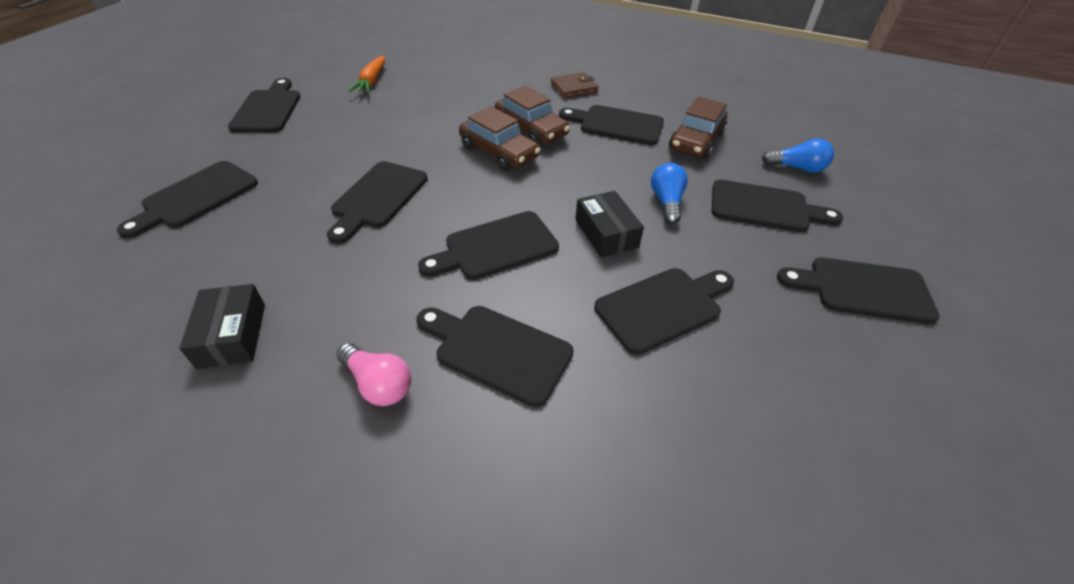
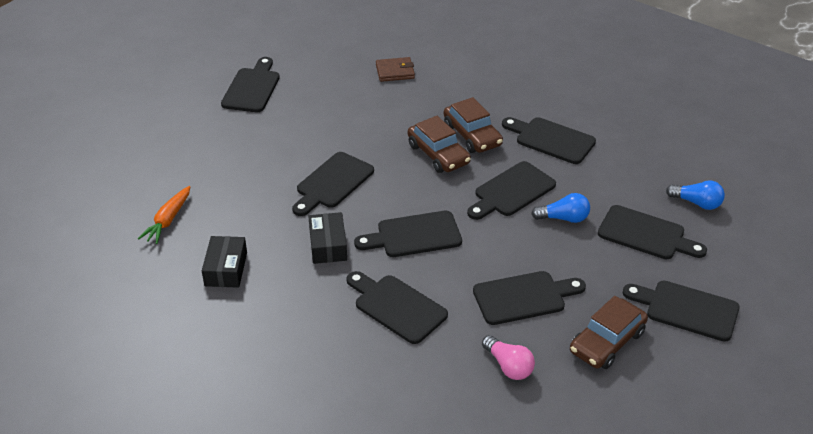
camera: 15 degrees right, 5 degrees down
(196, 197) = (198, 164): black cutting board -> black cutting board (511, 191)
(371, 81) = (342, 67): orange carrot -> orange carrot (168, 220)
(378, 384) = (315, 314): pink light bulb -> pink light bulb (508, 366)
(574, 88) = (526, 95): brown wallet -> brown wallet (395, 72)
(606, 233) = (503, 237): black box -> black box (328, 245)
(666, 202) = (563, 218): blue light bulb -> blue light bulb turned 75 degrees clockwise
(696, 141) = (617, 165): brown car -> brown car (607, 342)

